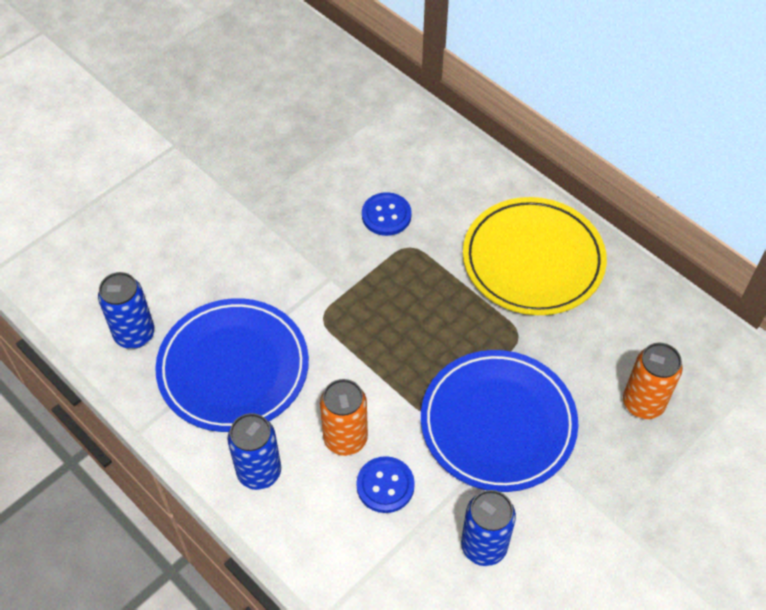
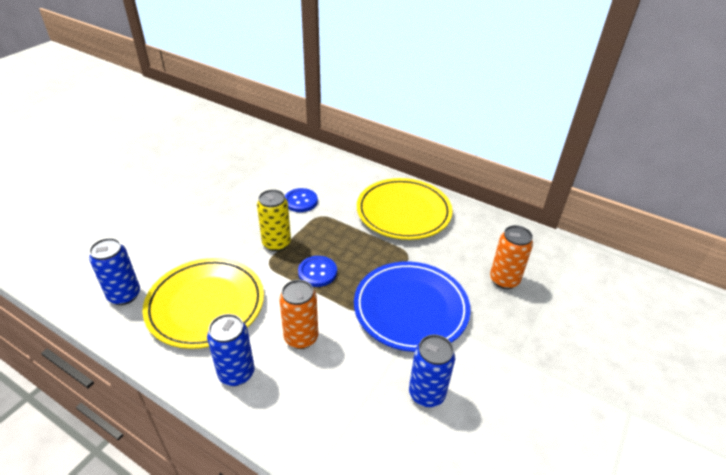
camera: 15 degrees left, 15 degrees down
(233, 368) = (206, 305): blue plate -> yellow plate
(339, 285) = (276, 243): none -> yellow can
(385, 485) = (339, 364): blue button -> blue button (317, 272)

